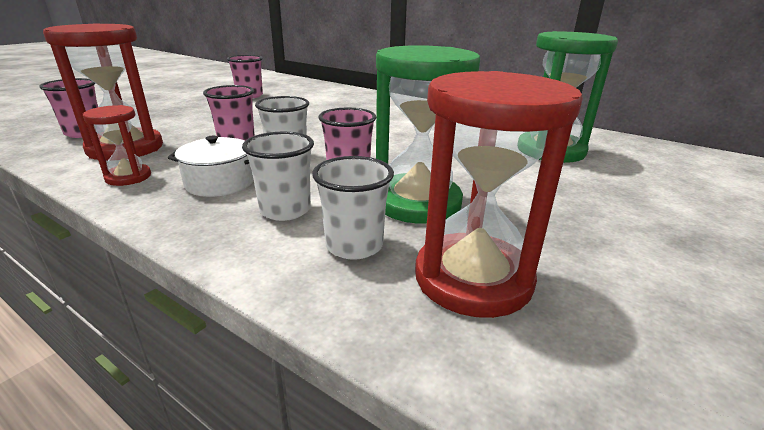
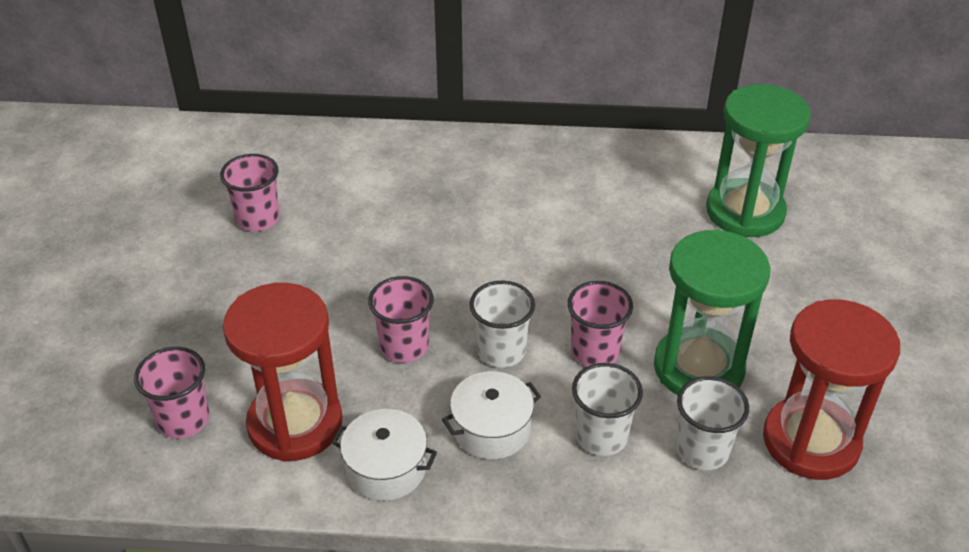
camera: 30 degrees left, 15 degrees up
(128, 177) = (386, 468): red hourglass -> white pot

